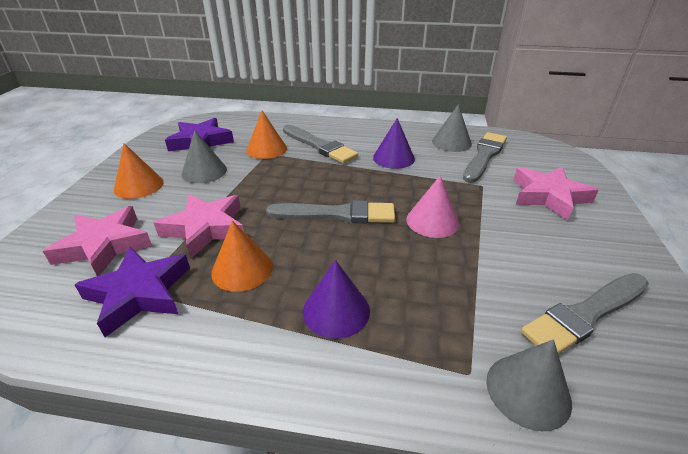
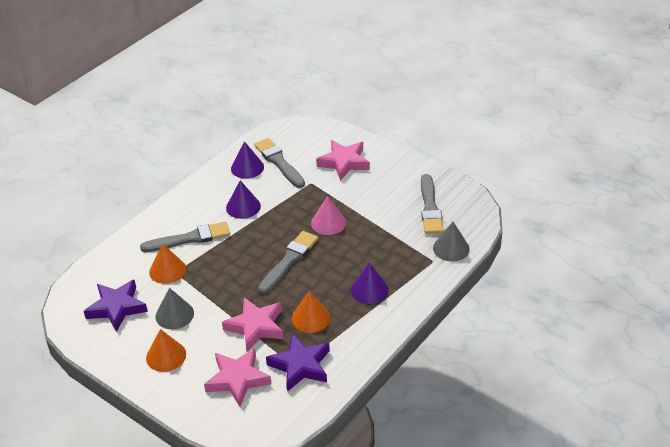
camera: 60 degrees left, 5 degrees up
(451, 142) = (247, 167): grey cone -> purple cone

